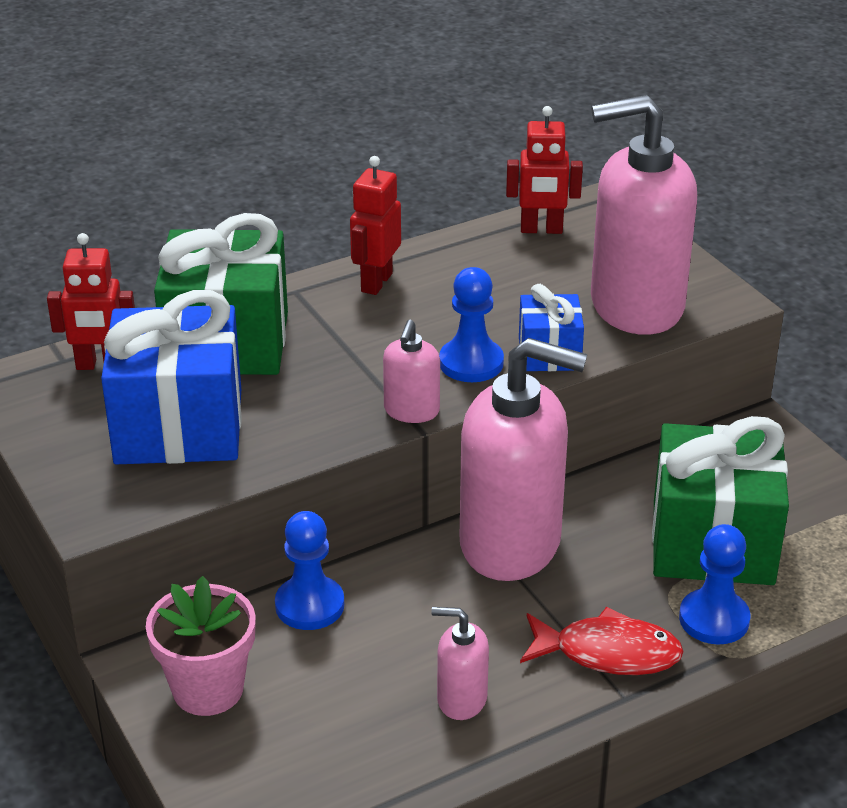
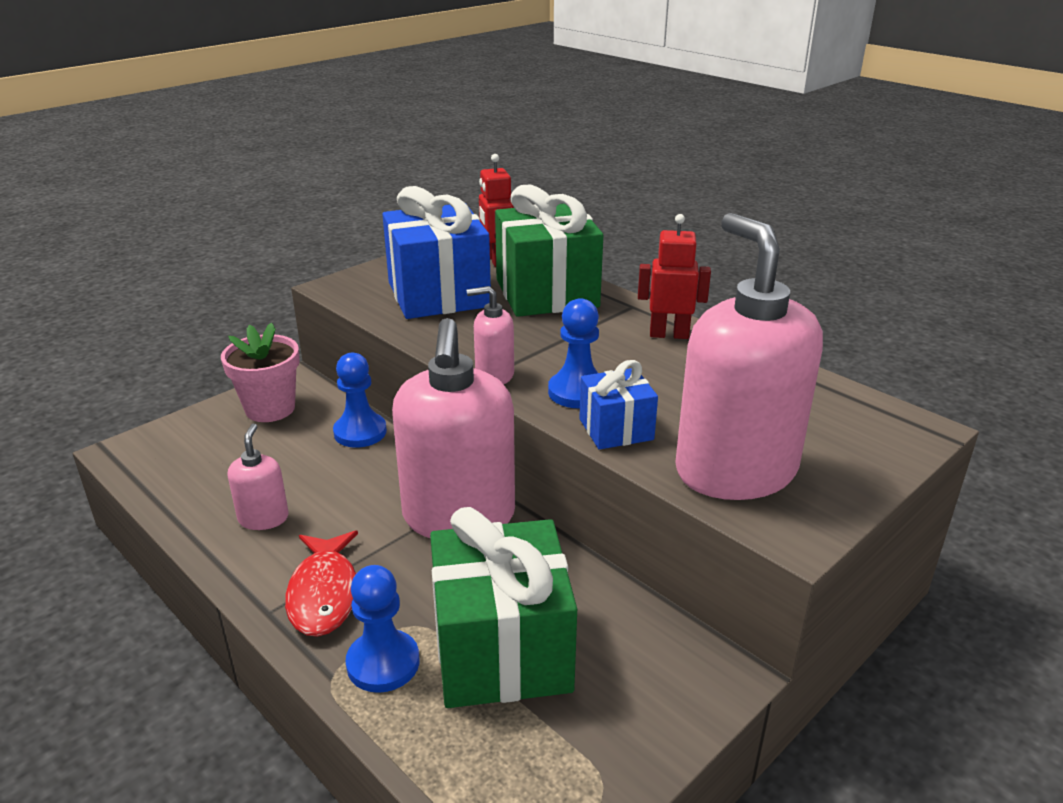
camera: 75 degrees right, 5 degrees down
(541, 230) = (828, 400): red robot -> none

